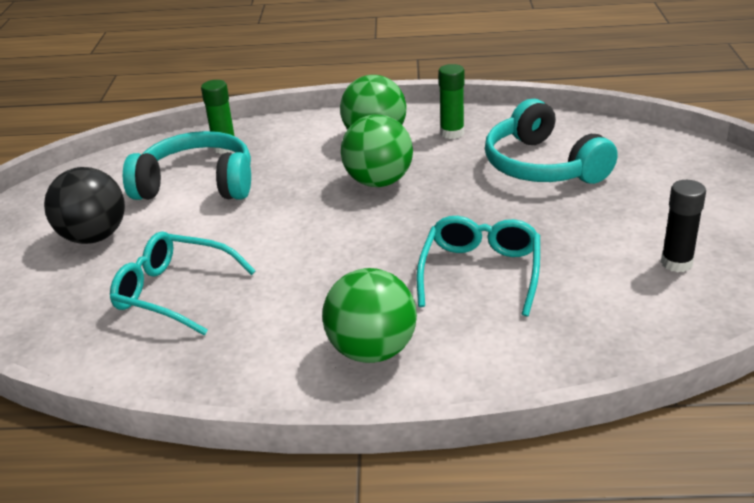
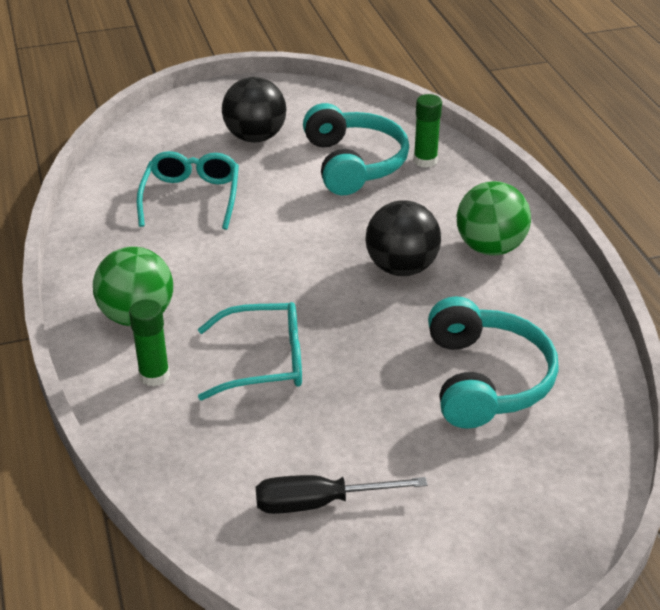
camera: 70 degrees right, 5 degrees up
(378, 182) = (401, 268): green ball -> black ball
(452, 133) = (528, 300): green glue stick -> green glue stick (154, 376)
(542, 166) = (485, 379): turquoise headphones -> turquoise headphones turned 135 degrees clockwise
(676, 263) = (319, 503): black glue stick -> black screwdriver

